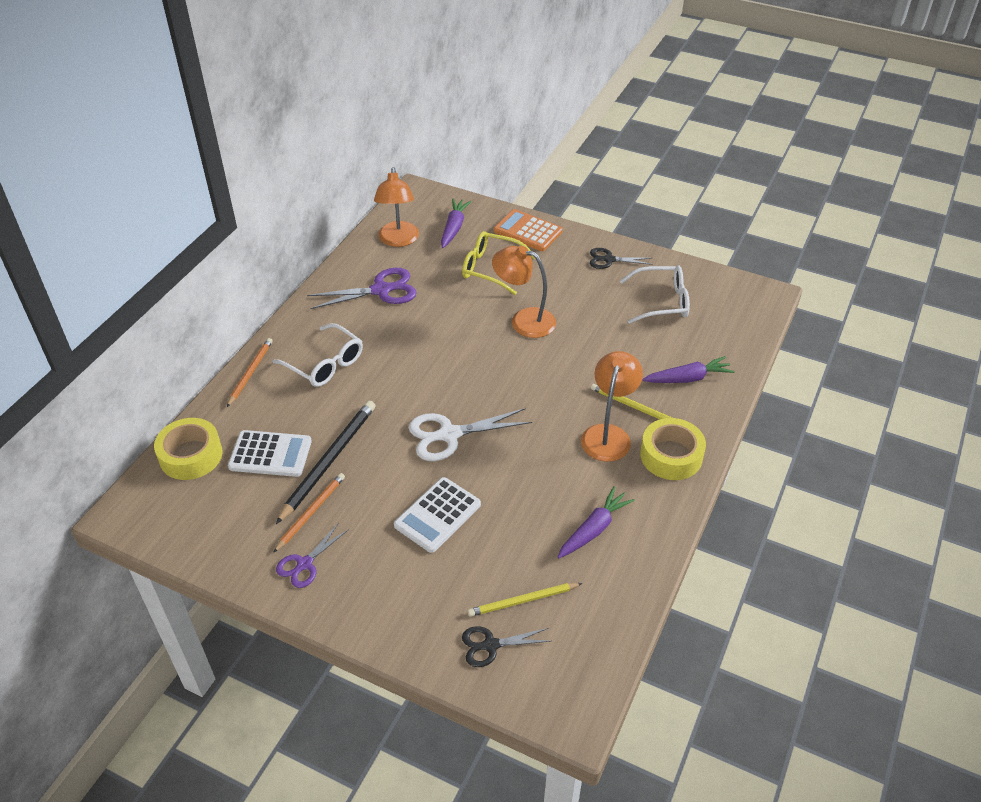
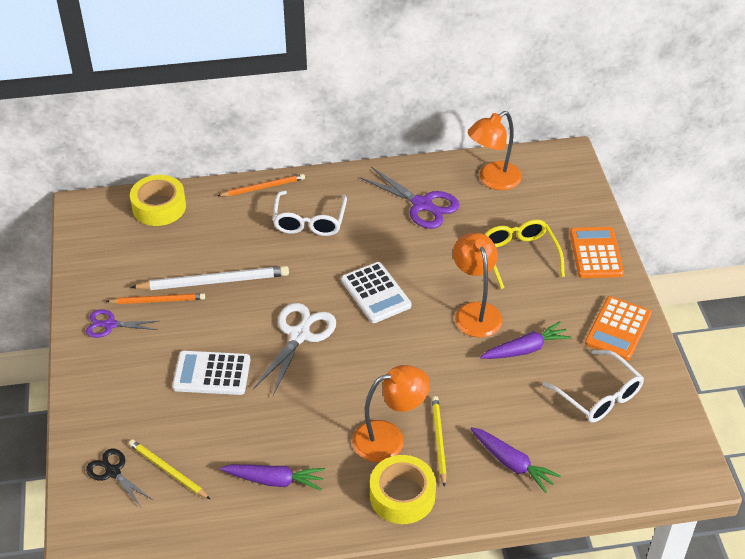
camera: 55 degrees right, 0 degrees up
(270, 454) = (194, 246): white calculator -> white calculator (376, 293)
(329, 461) = (214, 281): black pencil -> white pencil
(449, 435) = (299, 335): white scissors -> white scissors turned 75 degrees clockwise
(454, 228) = (546, 204): purple carrot -> purple carrot (526, 349)
(609, 259) = (618, 329): black scissors -> orange calculator

